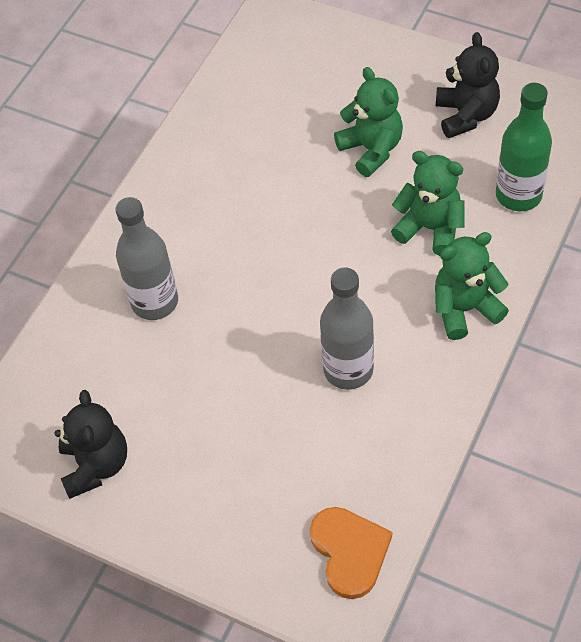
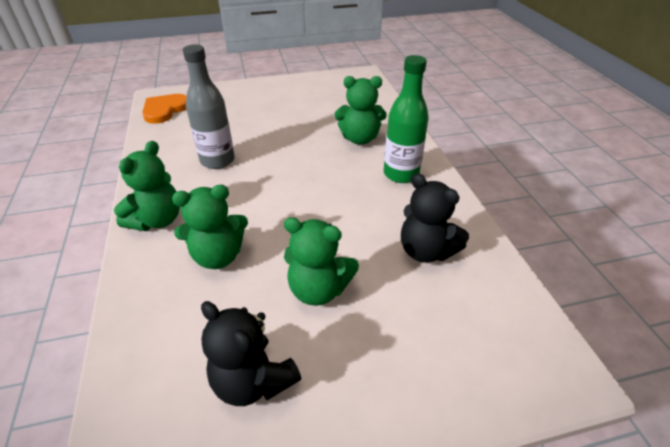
camera: 135 degrees right, 15 degrees down
(96, 465) = (311, 88): black teddy bear -> black teddy bear (426, 251)
(155, 302) = (359, 139): grey bottle -> green teddy bear
(349, 552) = (165, 110): orange heart -> orange heart turned 90 degrees clockwise
(518, 195) = (150, 325): green bottle -> green bottle (401, 174)

